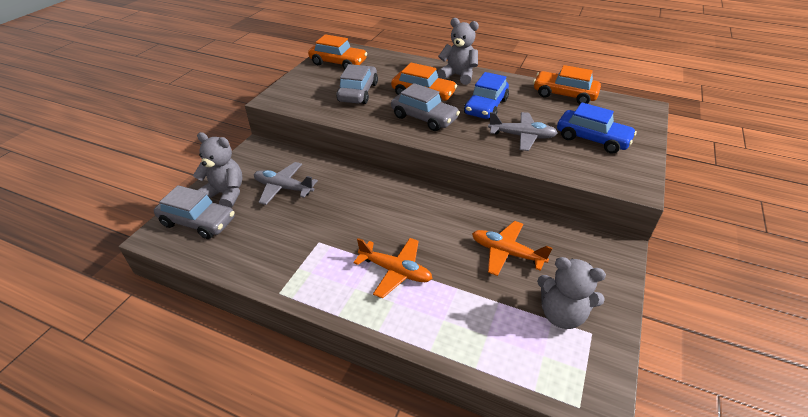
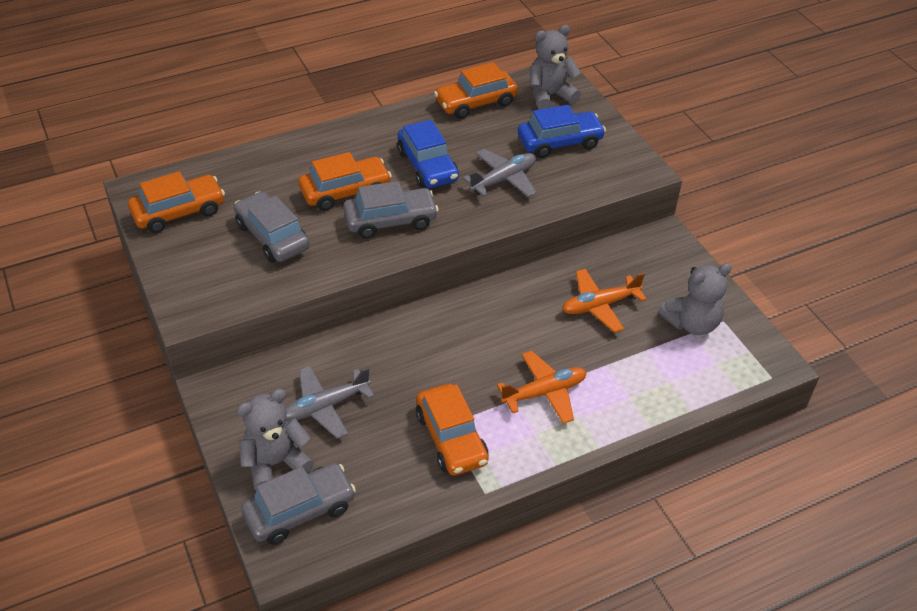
camera: 50 degrees left, 5 degrees up
(310, 250) = (451, 438): none -> orange car
(458, 76) = (345, 142): grey teddy bear -> grey teddy bear (550, 96)

